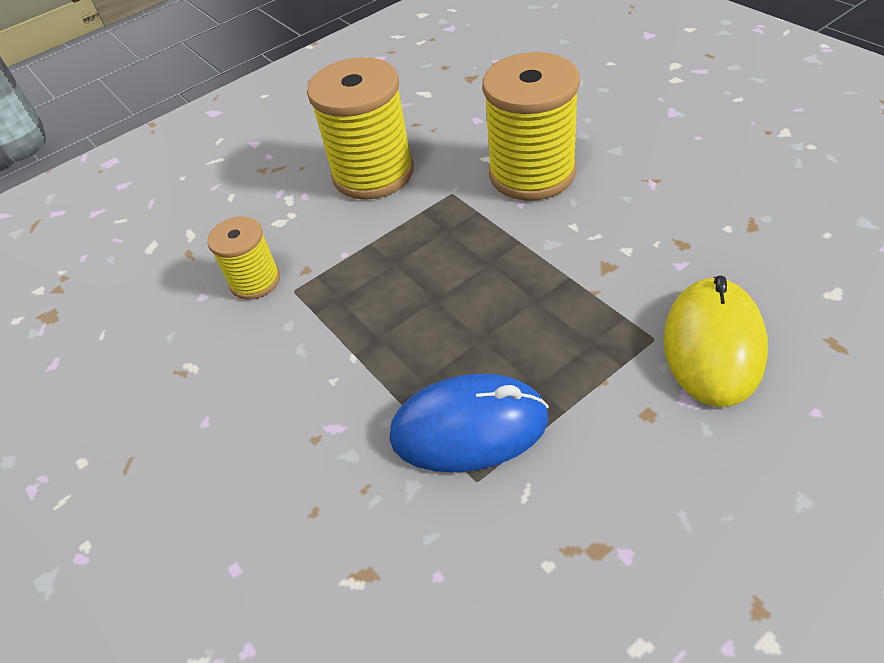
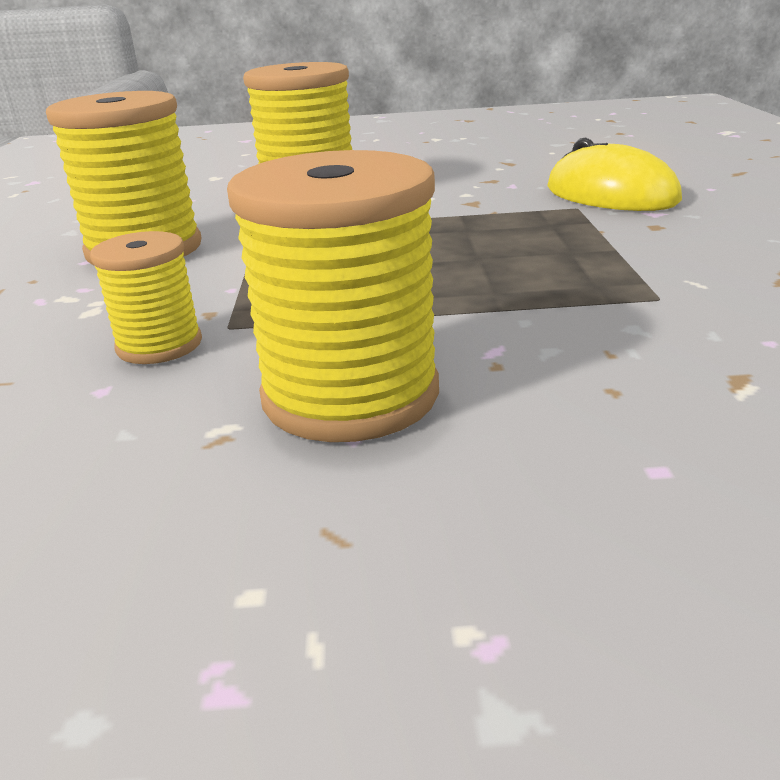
camera: 60 degrees left, 20 degrees down
(244, 395) = (350, 395): none -> yellow spool
(469, 427) = (587, 285): blue mouse -> none

